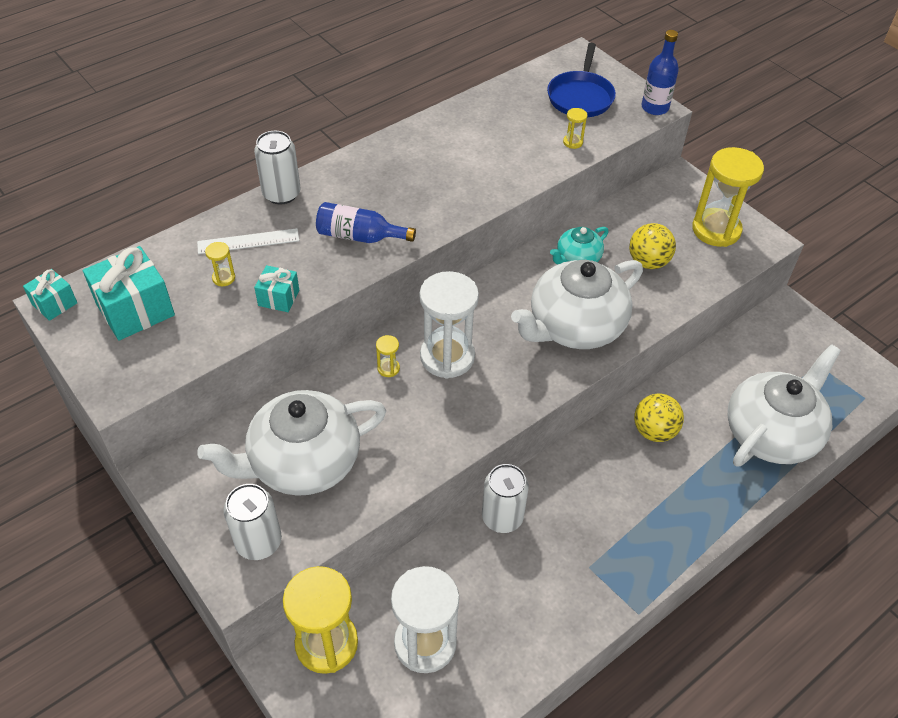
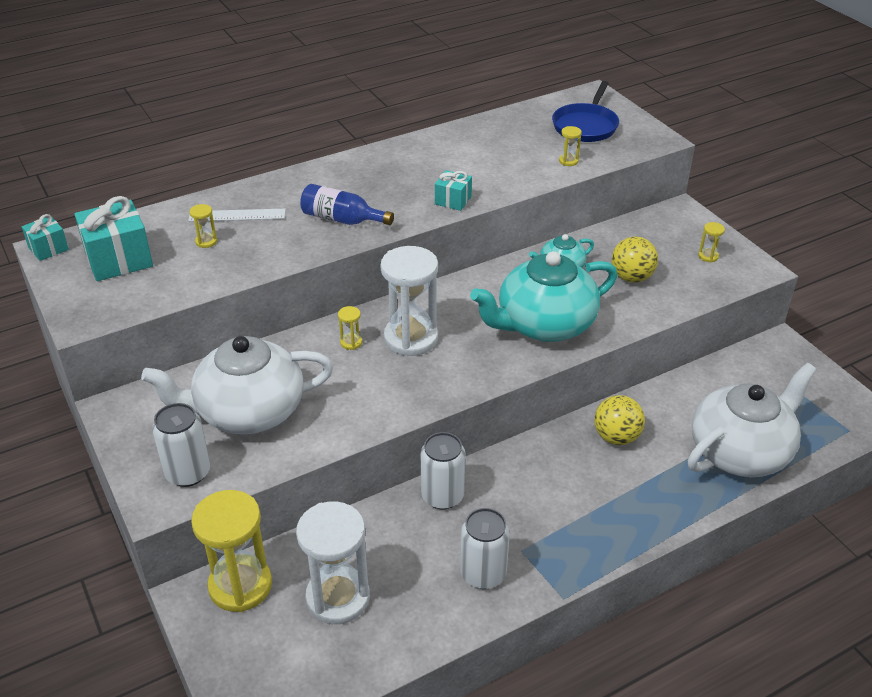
camera: 10 degrees right, 10 degrees down
(278, 298) = (252, 261): turquoise gift -> turquoise gift (453, 200)
(281, 194) = (278, 181): white can -> white can (483, 574)
(574, 326) = (544, 324): white teapot -> turquoise teapot
(655, 107) = (657, 139): blue bottle -> none
(716, 230) = (708, 256): yellow hourglass -> yellow hourglass, size x0.40

